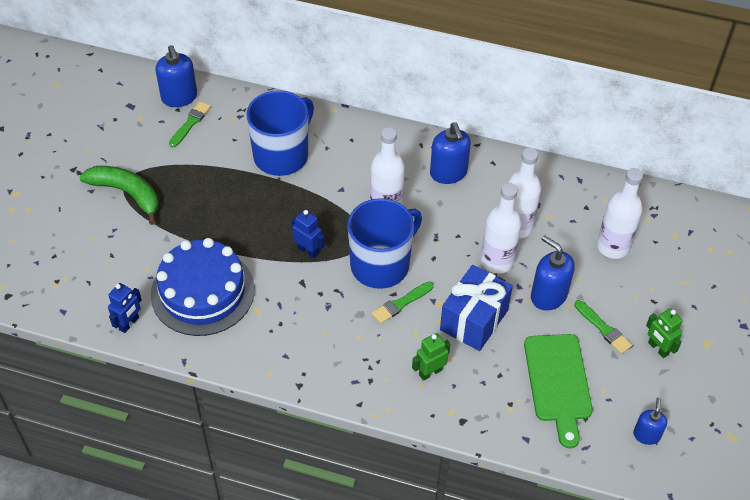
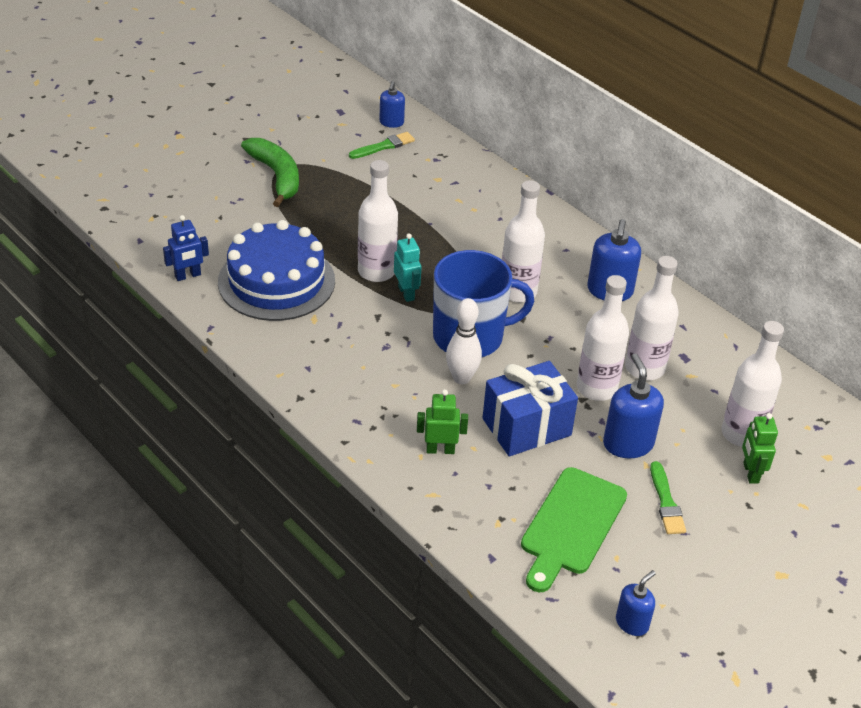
camera: 30 degrees right, 10 degrees down
(179, 97) = (391, 122): blue soap dispenser -> blue soap dispenser, size x0.61
(272, 243) = (376, 271): none -> white bottle
(282, 155) = (449, 206): blue mug -> none
(308, 251) = (406, 293): blue robot -> turquoise robot
(401, 303) = (461, 378): green brush -> white bowling pin
(658, 348) = (715, 550): green robot -> green robot (750, 473)

